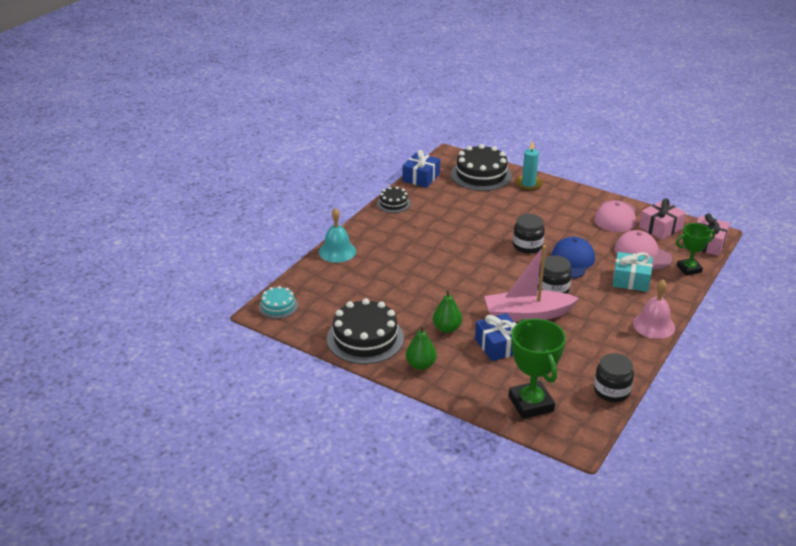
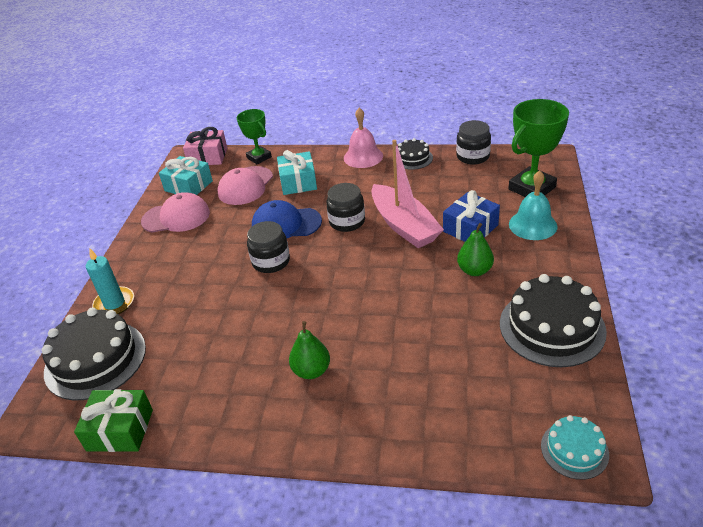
camera: 110 degrees left, 5 degrees up
(337, 251) = (393, 444): turquoise bell -> turquoise bell (532, 225)
(393, 203) = (218, 432): black cake -> black cake (413, 158)
(420, 365) = (550, 267): green pear -> green pear (311, 371)
(421, 177) = (120, 430): blue gift -> green gift
(660, 228) = (188, 186): pink gift -> turquoise gift

